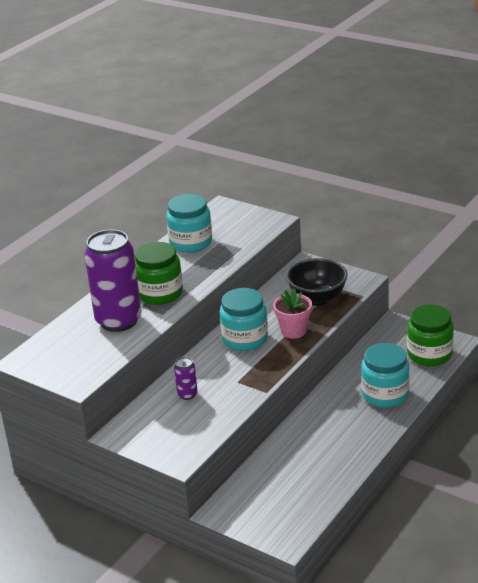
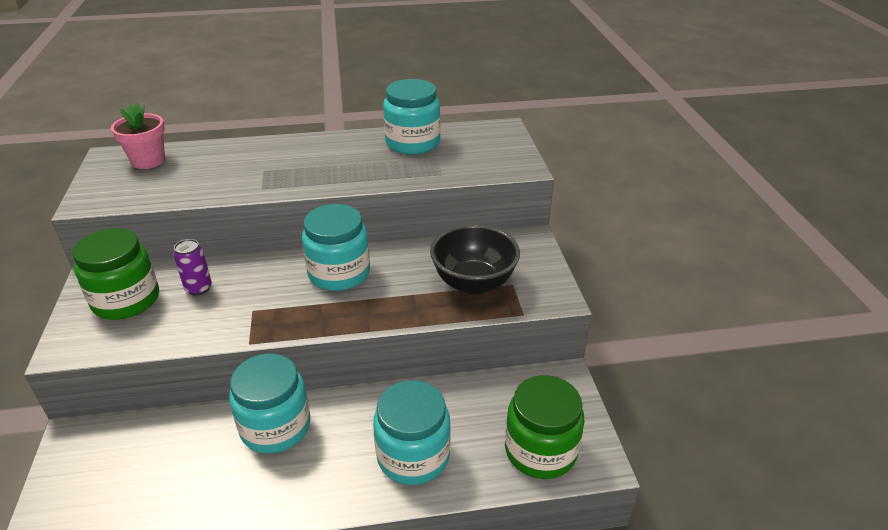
camera: 45 degrees right, 5 degrees up
(118, 321) = (224, 171): purple can -> none
(160, 293) = (298, 169): green jar -> green jar (126, 300)
(293, 331) = (391, 299): pink flower pot -> pink flower pot (148, 161)
(307, 432) = (275, 427): none -> turquoise jar

